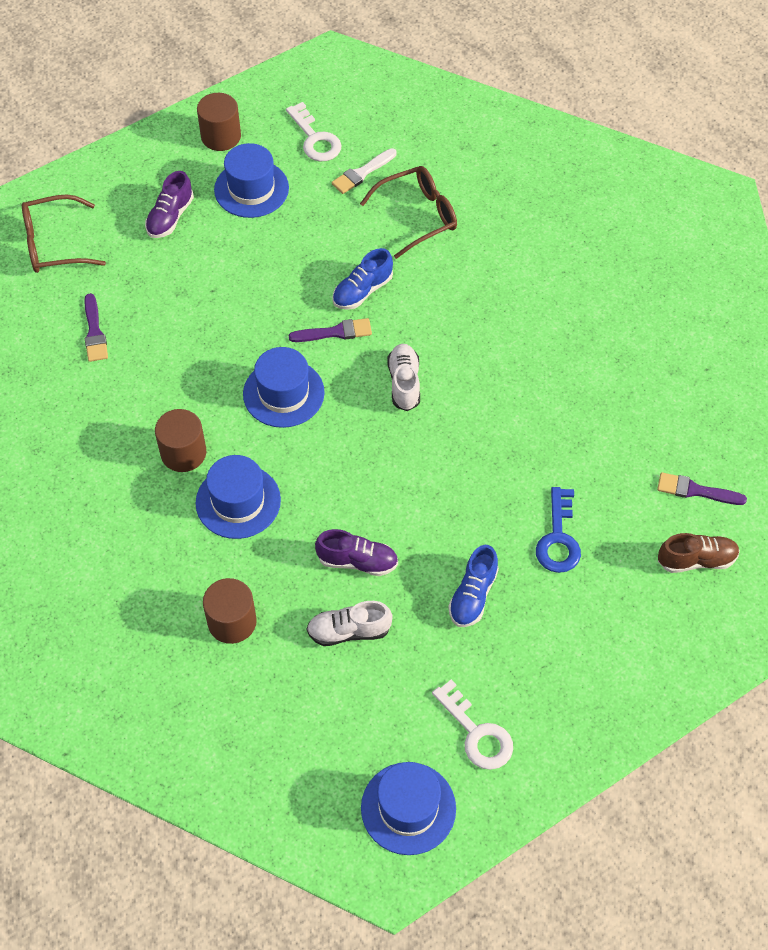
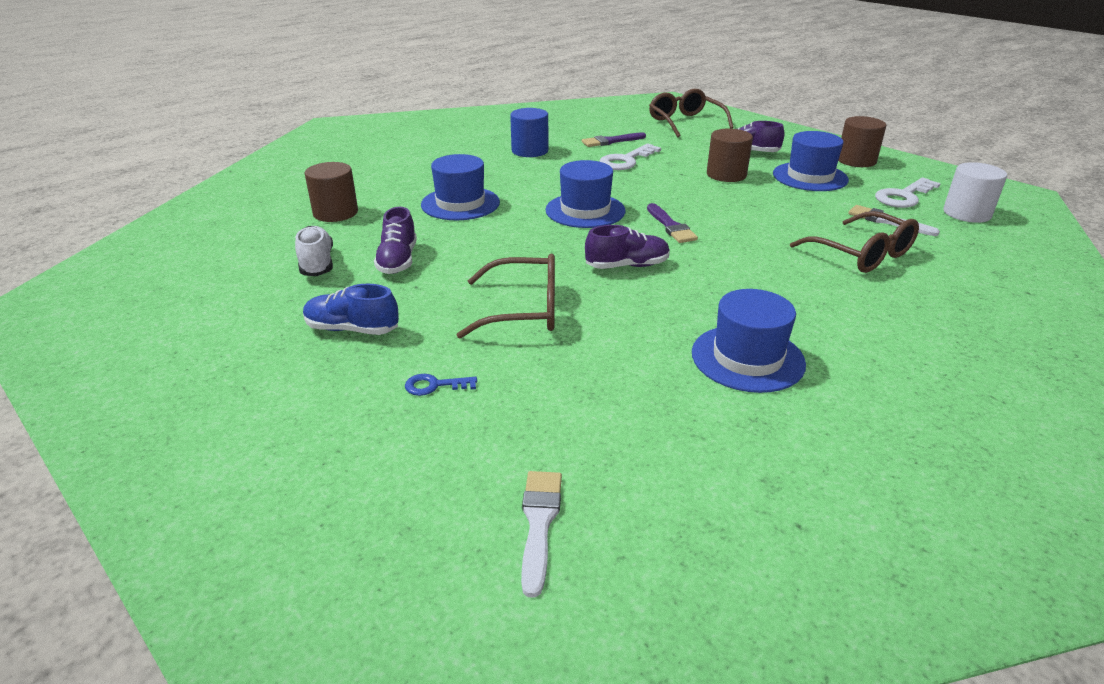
camera: 80 degrees right, 25 degrees down
(100, 418) = (530, 151): none -> blue cylinder
(183, 453) = (506, 179): brown cylinder -> brown cylinder (726, 175)
(360, 113) = (967, 213): none -> white cylinder
(362, 291) = (733, 234): blue shoe -> none
(404, 383) = (627, 266): white shoe -> purple shoe
(408, 808) = (99, 312): blue hat -> blue hat (747, 358)
(464, 469) = (524, 310): none -> brown glasses
(476, 733) = (170, 346): white key -> white key (626, 160)
(558, 538) = (435, 385): blue key -> blue key, size x0.55
(696, 490) = (539, 523): purple brush -> white brush
(696, 560) = (402, 531): brown shoe -> none

